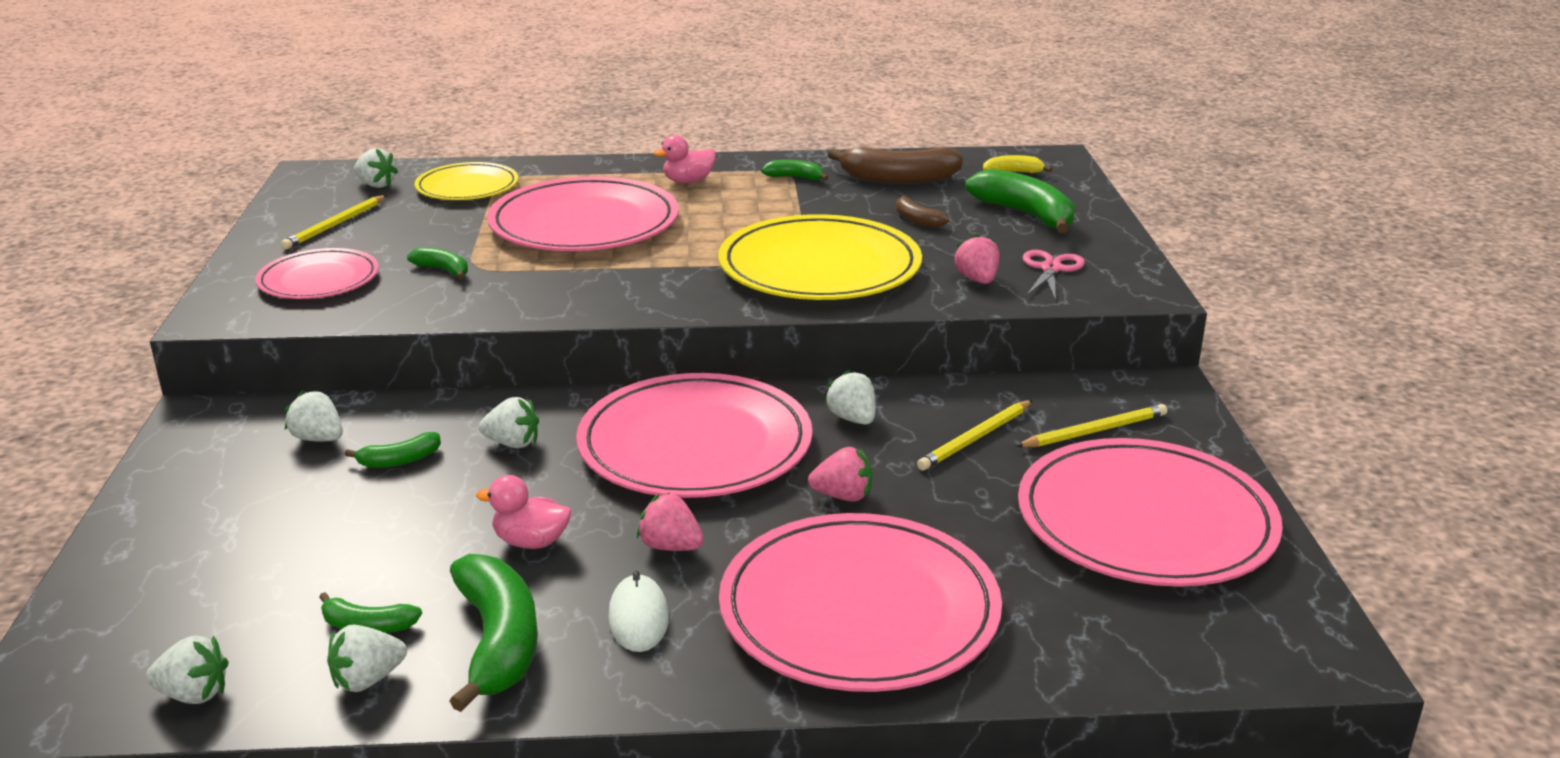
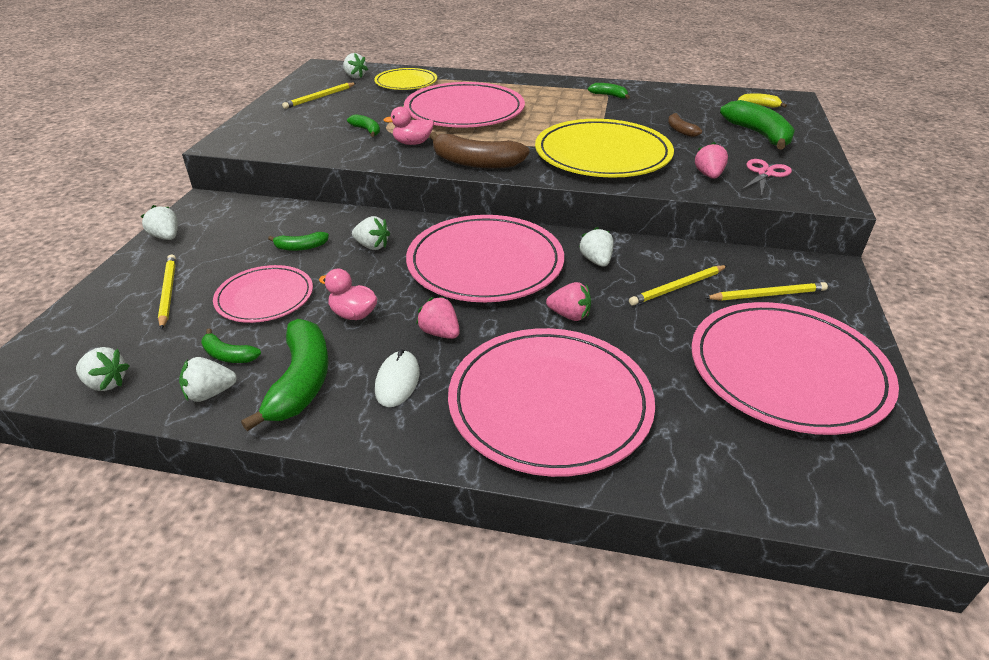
camera: 15 degrees right, 10 degrees up
(217, 556) = (168, 292): none -> yellow pencil
(318, 439) = (262, 226): white strawberry -> white strawberry (166, 237)
(319, 279) = (293, 128): pink plate -> pink plate (265, 297)
(688, 181) = (540, 91): pink duck -> pink duck (412, 143)
(899, 179) = (678, 103): brown banana -> brown banana (476, 162)

